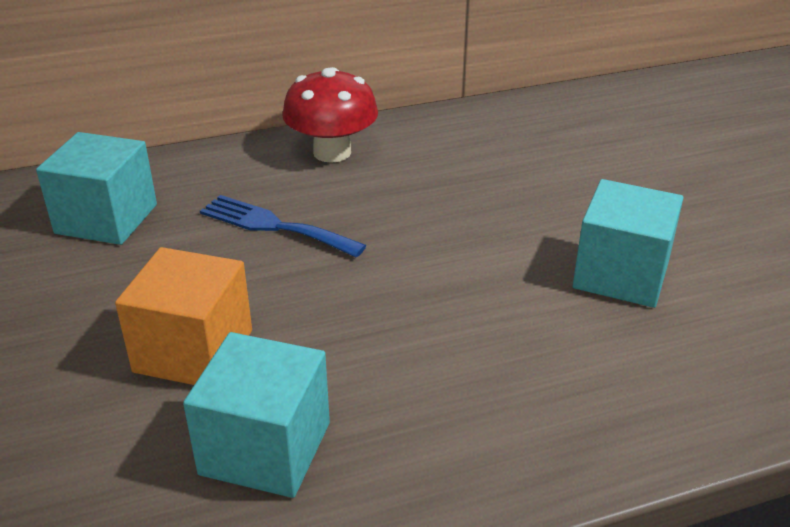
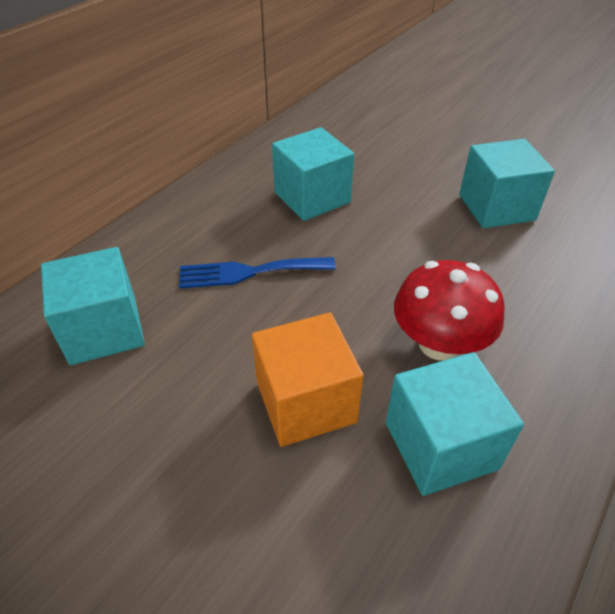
camera: 35 degrees left, 10 degrees up
(332, 152) = (225, 196): red mushroom -> red mushroom (439, 344)
(417, 185) = (312, 197): none -> turquoise cube

